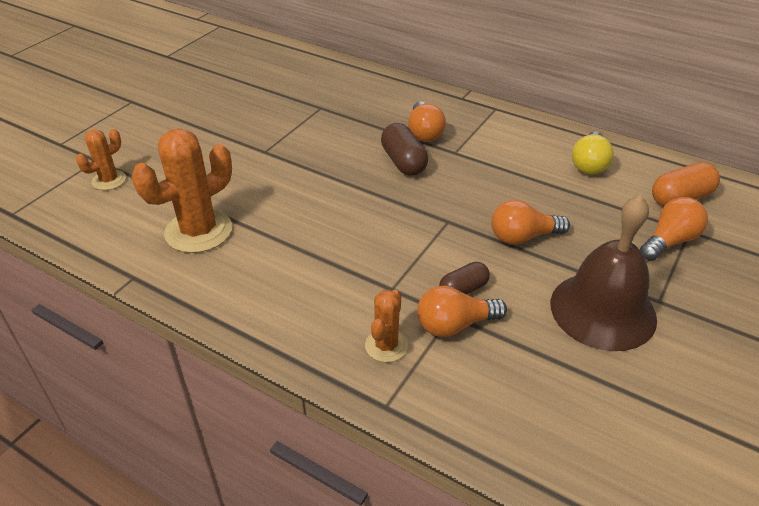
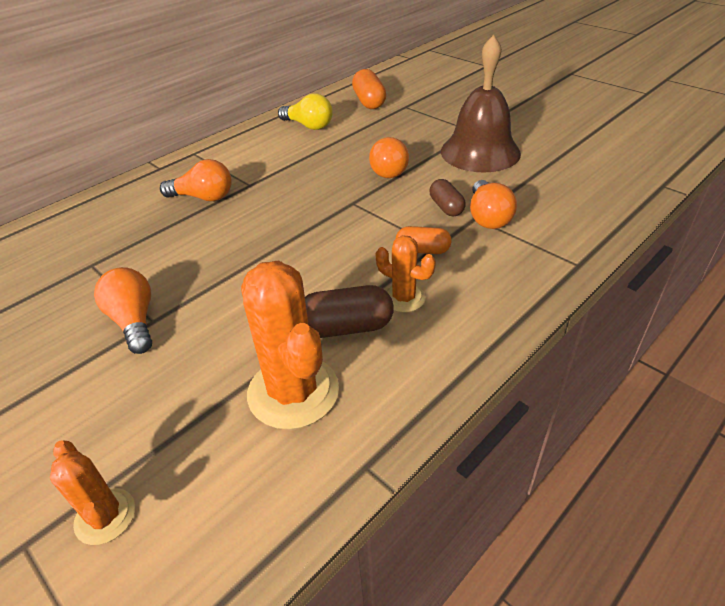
camera: 75 degrees left, 0 degrees up
(380, 279) = (422, 250): none -> orange capsule
(386, 345) = (509, 256): orange cactus -> orange cactus (404, 298)
(403, 162) = (247, 216): brown capsule -> brown capsule (346, 327)
(669, 241) = (414, 115): orange light bulb -> orange light bulb (134, 321)

